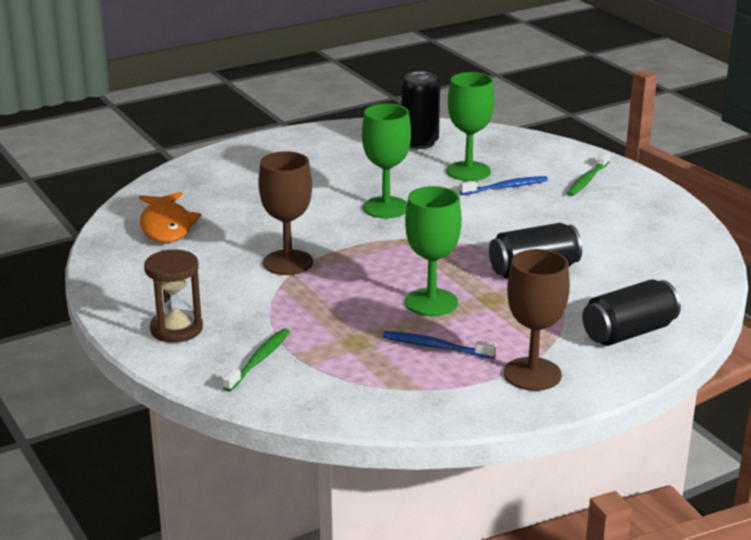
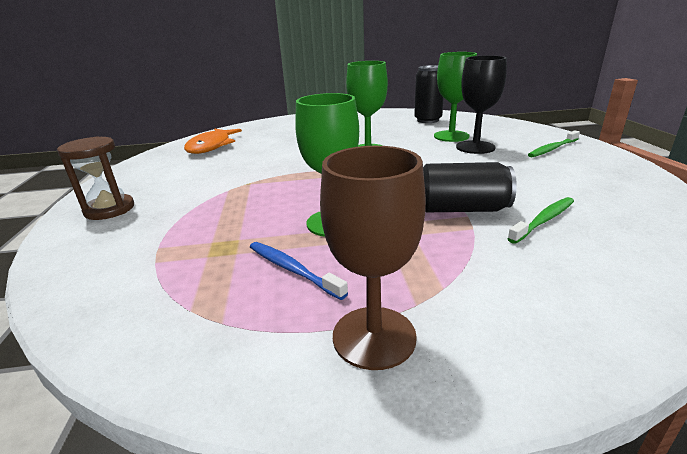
camera: 25 degrees right, 0 degrees up
(259, 360) = (122, 248): green toothbrush -> green toothbrush (544, 220)
(288, 262) = (255, 175): brown goblet -> none
(506, 187) = (475, 147): blue toothbrush -> black goblet
(628, 332) = (547, 302): black can -> none

